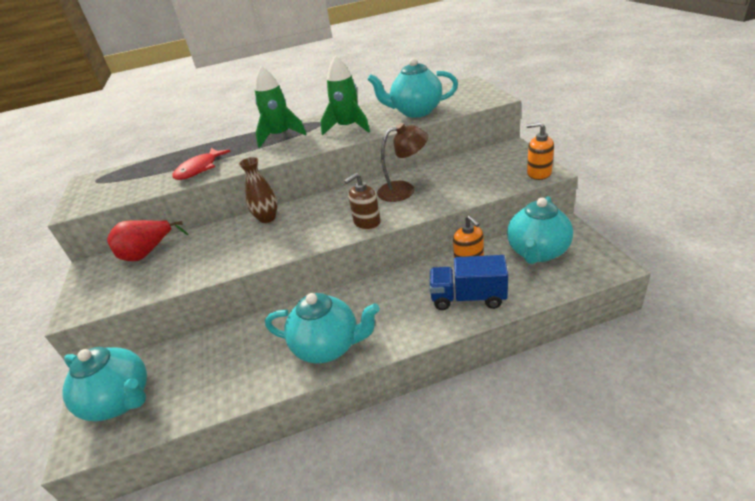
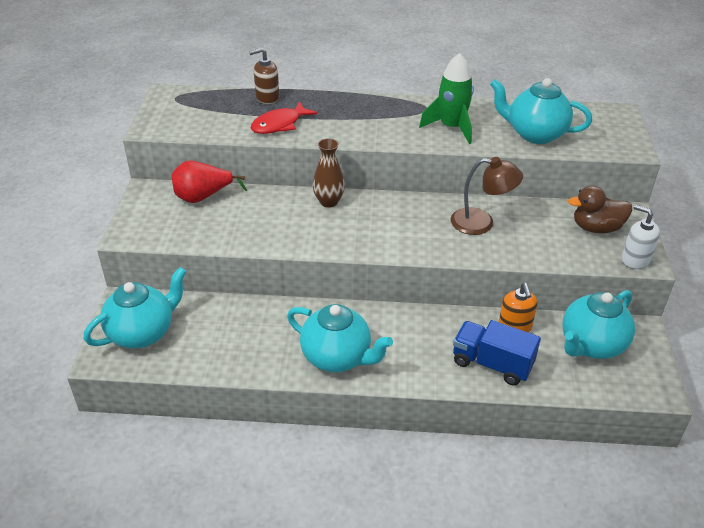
camera: 15 degrees right, 5 degrees up
(121, 401) = (143, 333): turquoise teapot -> turquoise teapot turned 90 degrees counterclockwise
(280, 136) = (375, 110): green rocket -> none
(367, 223) = (424, 247): brown soap dispenser -> brown soap dispenser (267, 97)
(494, 164) = (596, 228): none -> brown duck
(538, 173) = (635, 259): orange soap dispenser -> white soap dispenser

